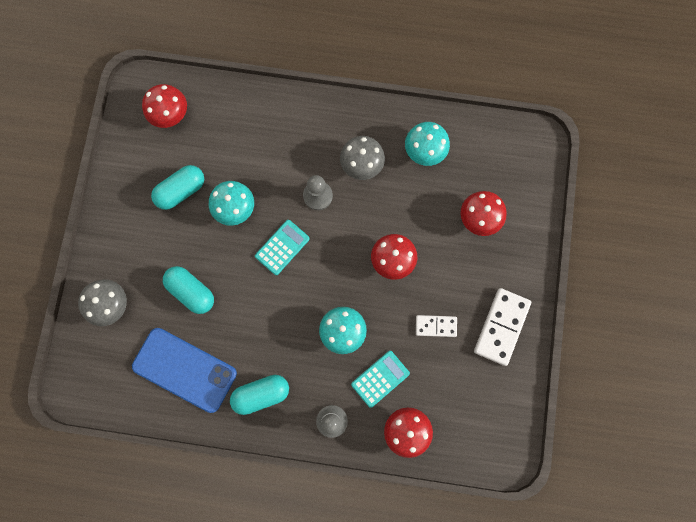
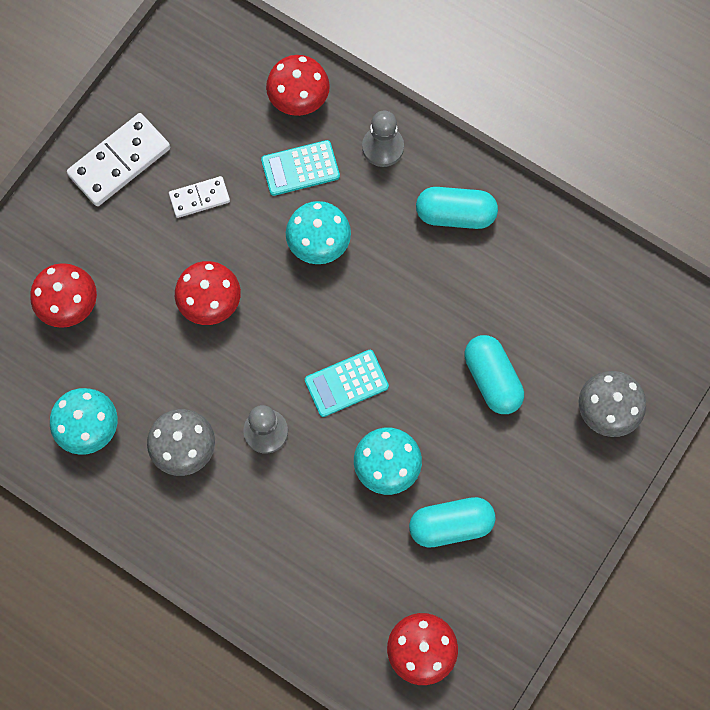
camera: 155 degrees left, 5 degrees down
(184, 370) = (540, 285): blue phone -> none
(436, 326) = (199, 198): white domino -> white domino turned 45 degrees counterclockwise

